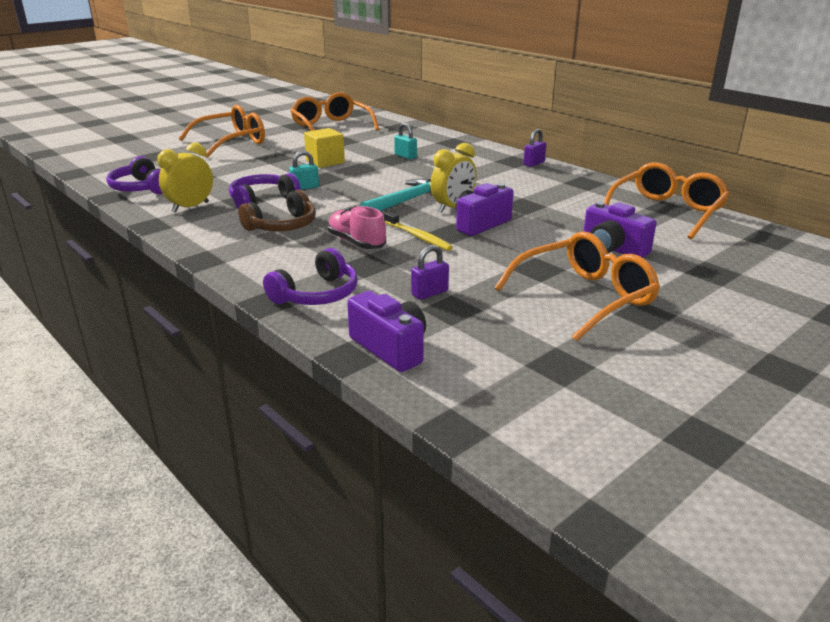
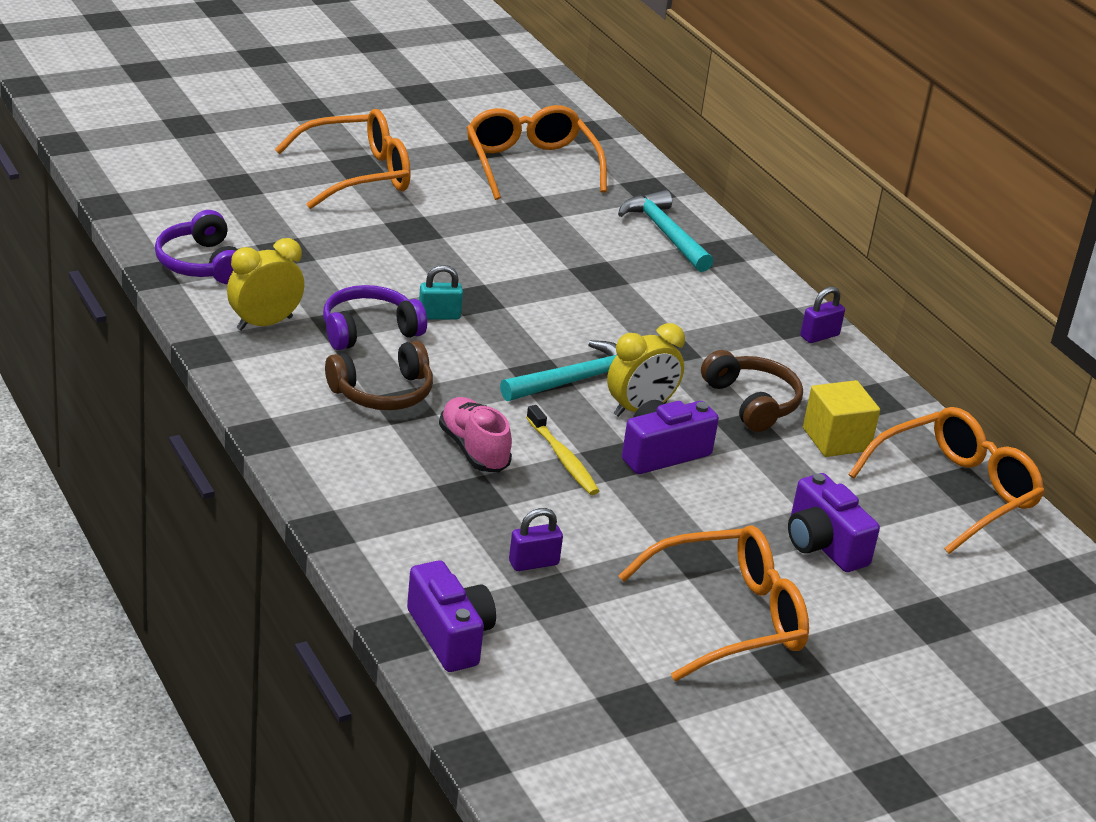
camera: 10 degrees right, 5 degrees up
(317, 294) = (390, 531): purple headphones -> none
(325, 162) = (489, 259): yellow cube -> yellow cube (836, 439)
(405, 156) = (621, 272): turquoise padlock -> none
(420, 140) = (665, 233): none -> turquoise hammer
(517, 194) = (752, 402): none -> brown headphones

